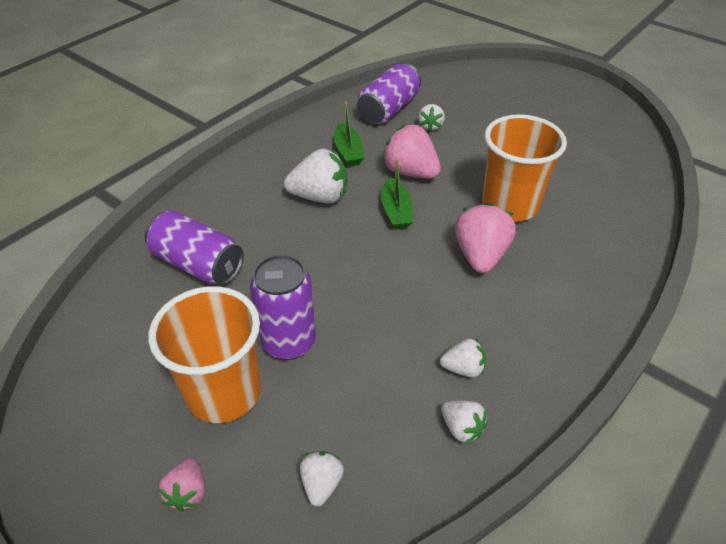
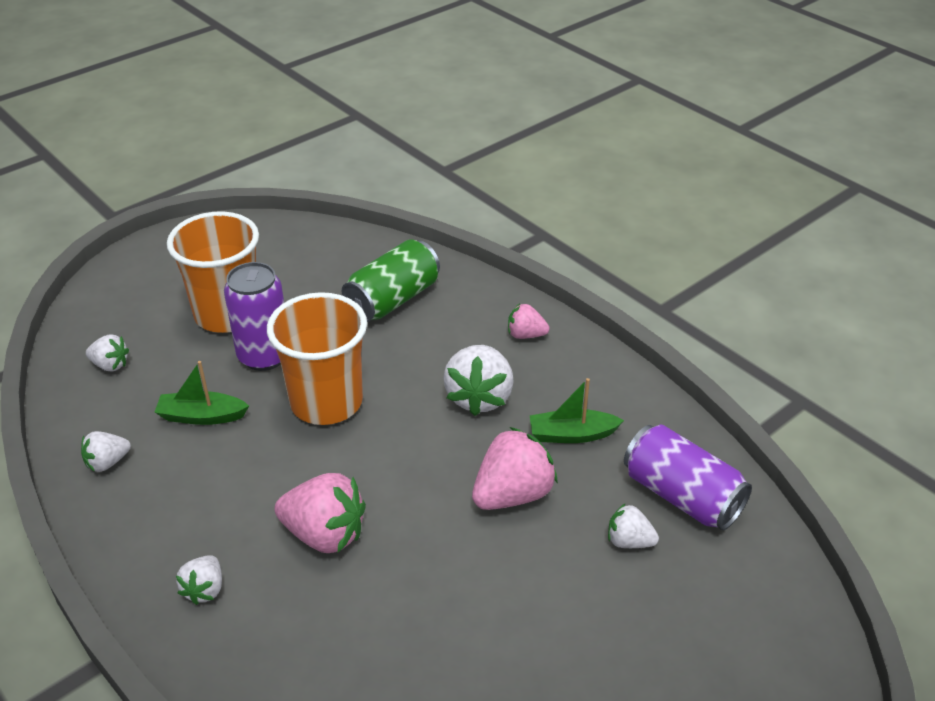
camera: 100 degrees right, 5 degrees down
(188, 492) = (147, 295): pink strawberry -> pink strawberry (525, 335)
(198, 264) = (393, 299): purple can -> green can
(396, 211) = (432, 465): green boat -> green boat (202, 416)
(463, 368) = (170, 478): white strawberry -> white strawberry (204, 589)
(510, 205) = (412, 595): orange cup -> orange cup (326, 402)

